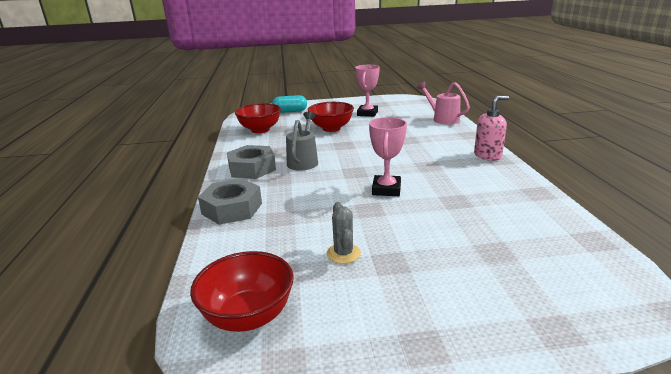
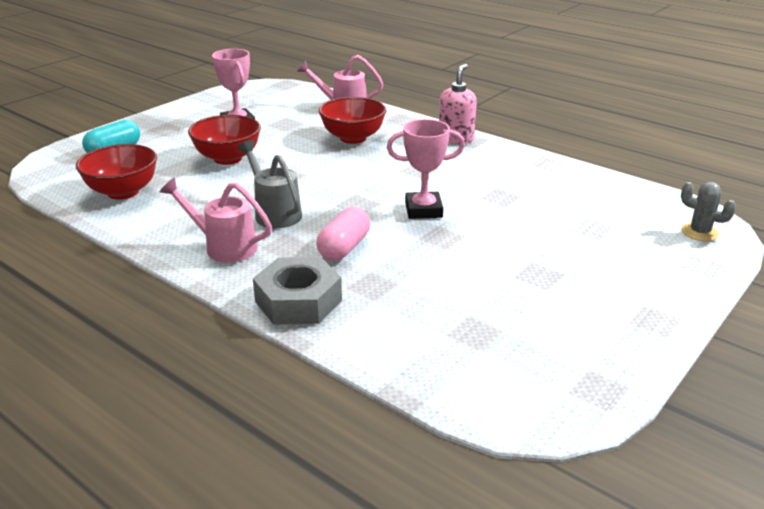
camera: 45 degrees left, 5 degrees up
(248, 316) = (512, 377): red bowl -> red bowl (353, 138)
(252, 168) = (224, 247): grey nut -> pink watering can
(303, 192) = (344, 248): none -> pink capsule
(343, 253) = (492, 287): grey cactus -> grey cactus (699, 232)
(386, 189) = (423, 210): pink trophy -> pink trophy turned 60 degrees counterclockwise

